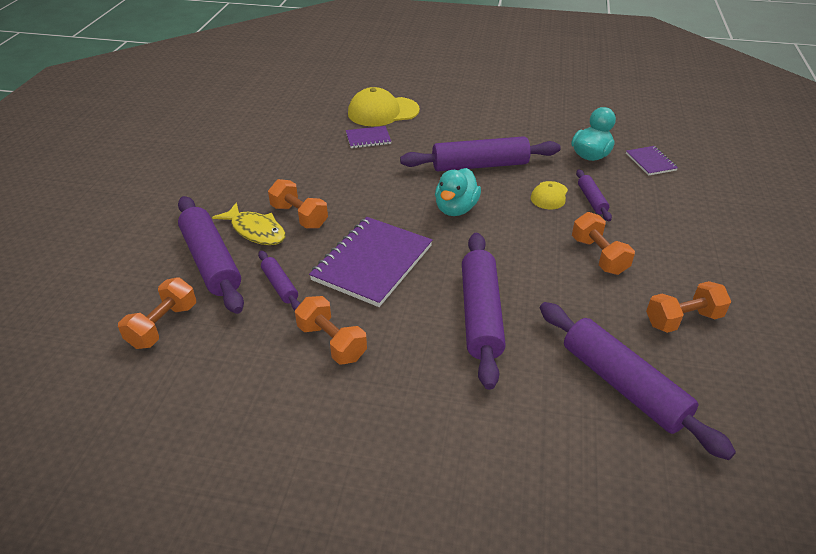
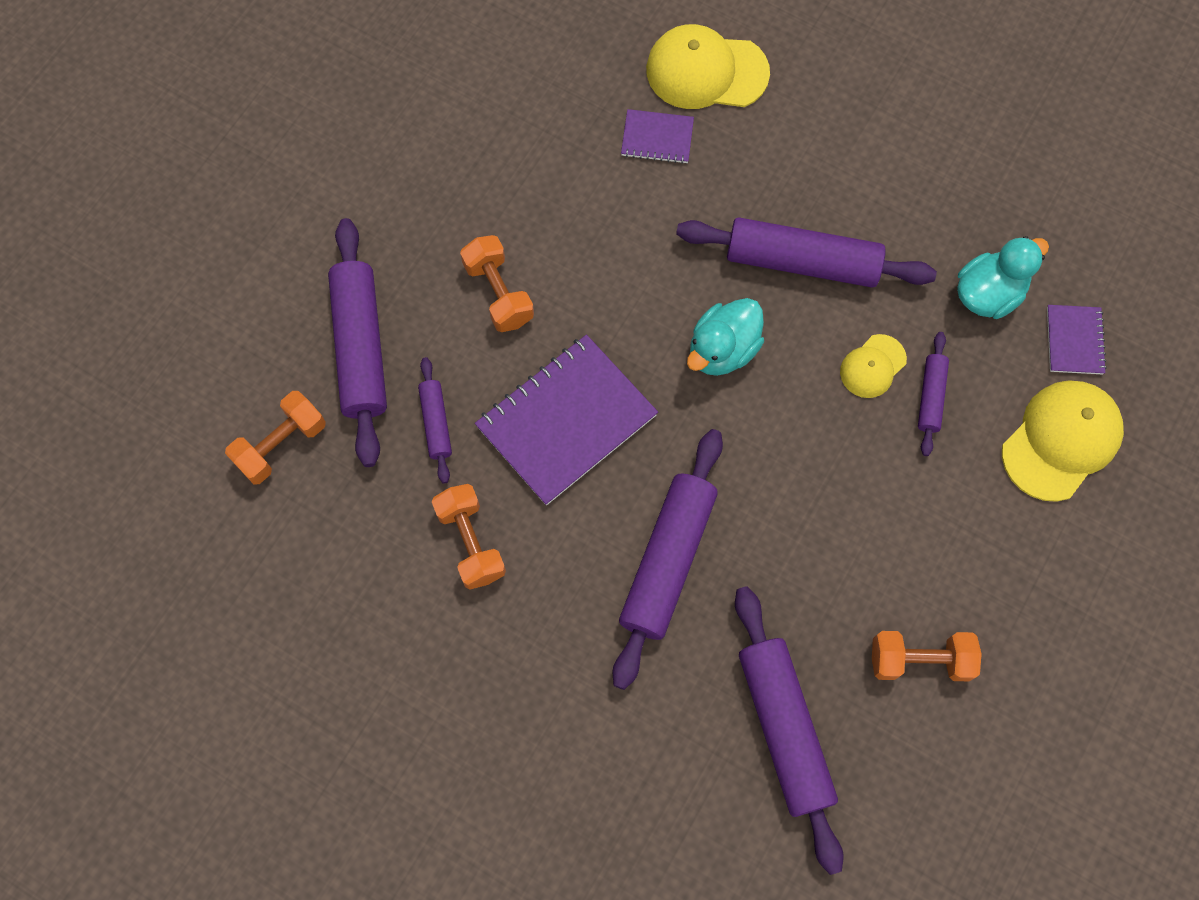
camera: 20 degrees right, 30 degrees up
(256, 231) = (432, 304): yellow fish -> none
(598, 256) = (875, 512): orange dumbbell -> none
(678, 200) = (1061, 441): none -> yellow cap

